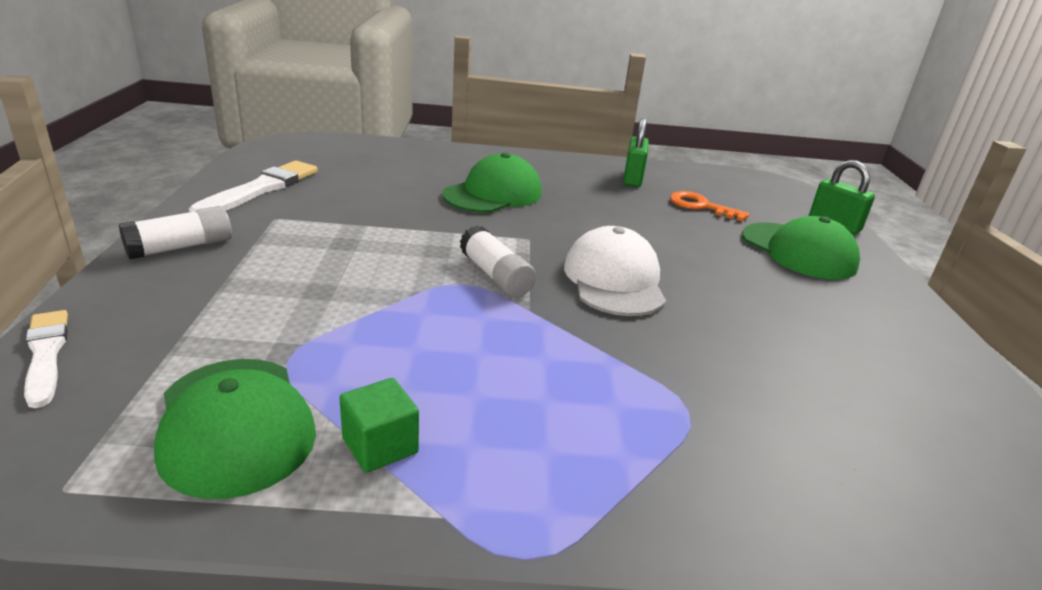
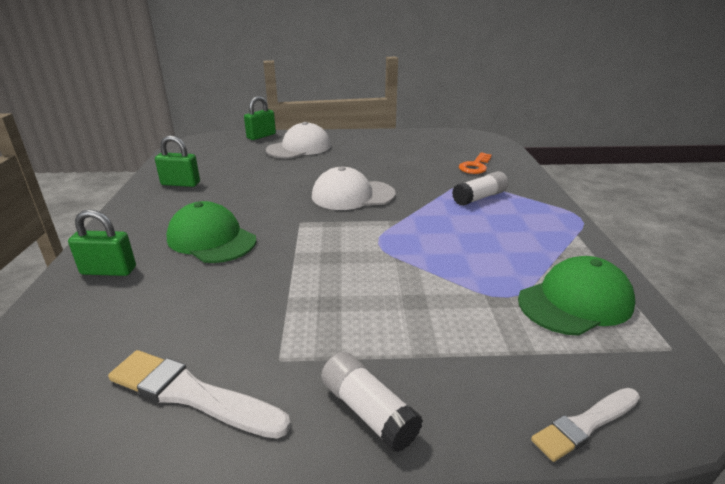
camera: 90 degrees left, 0 degrees up
(380, 446) = (551, 254): green cube -> none
(445, 159) = (108, 271): none -> green padlock
(495, 275) = (362, 232): white glue stick -> white glue stick (479, 198)
(701, 206) = (235, 165): orange key -> orange key (475, 166)
(798, 251) = (299, 148): green cap -> white cap

